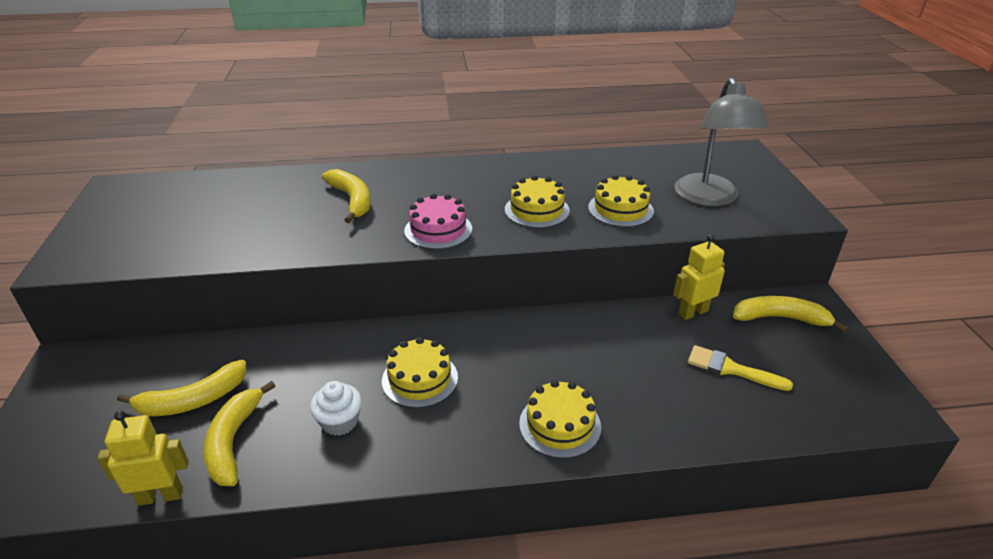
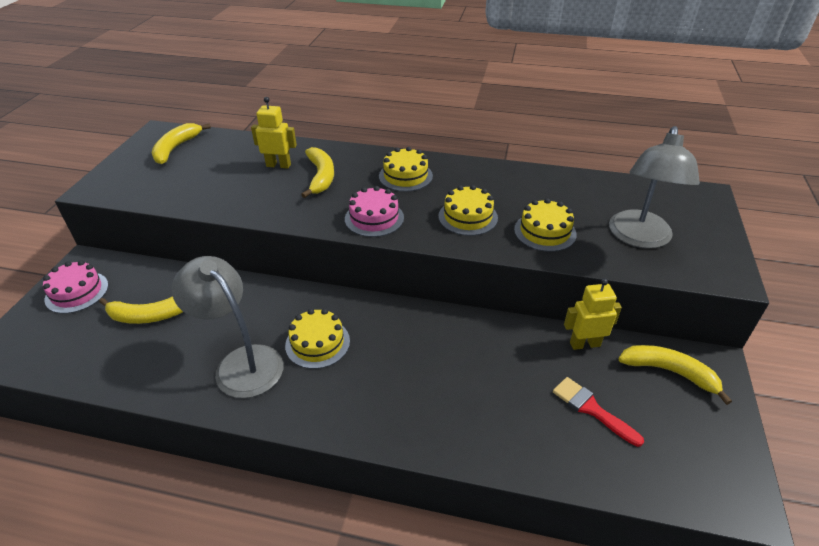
camera: 20 degrees right, 5 degrees up
(73, 398) = (77, 292): none -> pink cake
(161, 496) = (96, 384): yellow robot -> yellow robot (278, 165)
(233, 441) = (161, 356): yellow banana -> yellow banana (176, 148)
(340, 422) = (241, 362): white cupcake -> grey lamp
(560, 425) = (408, 416): yellow cake -> yellow cake (405, 176)
(731, 369) = (591, 409): yellow brush -> red brush

